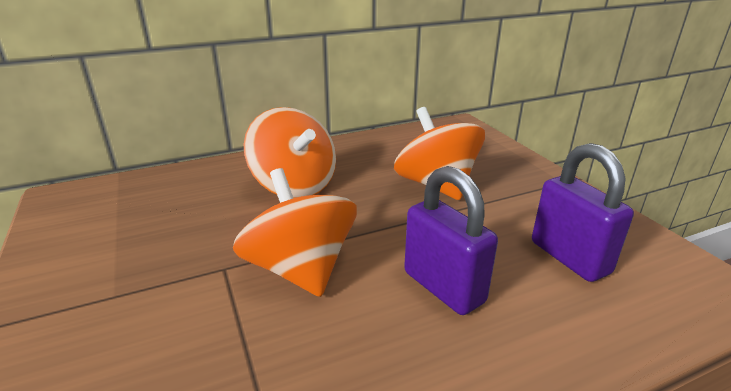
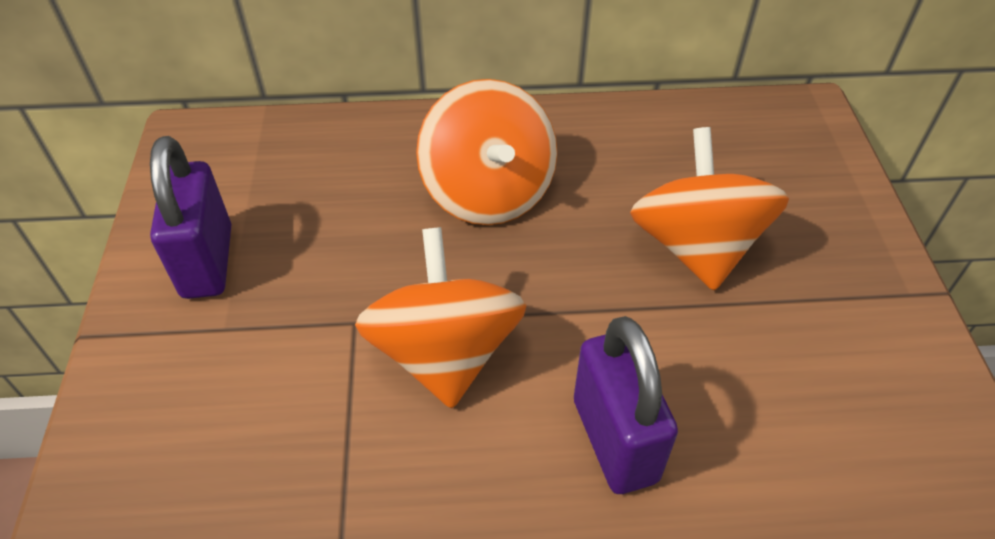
camera: 20 degrees right, 20 degrees up
(569, 257) = (821, 446): purple padlock -> purple padlock (207, 262)

